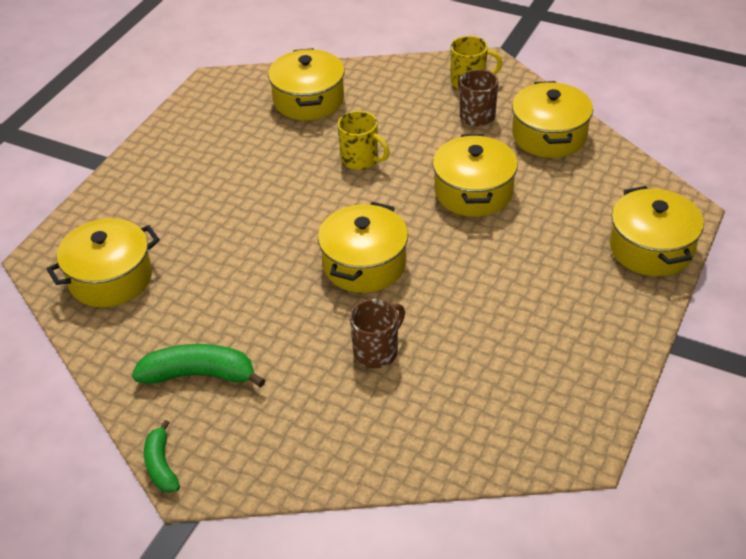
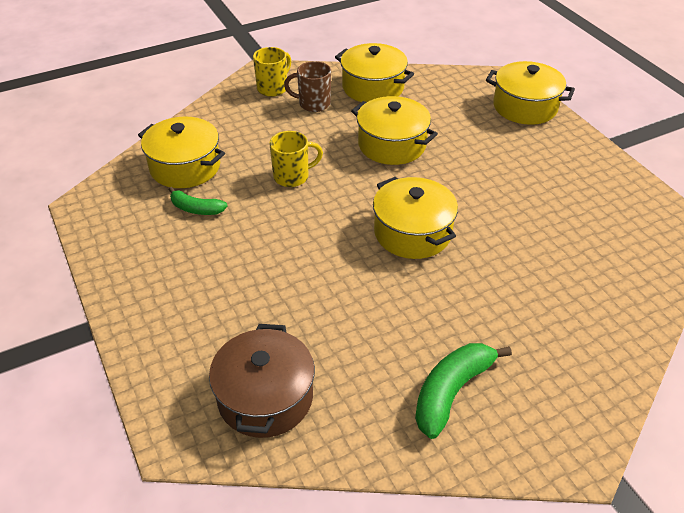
camera: 55 degrees left, 0 degrees up
(110, 278) = (265, 397): yellow pot -> brown pot
(161, 465) = (543, 472): green banana -> green banana (196, 209)
(377, 352) = (514, 273): brown mug -> none

